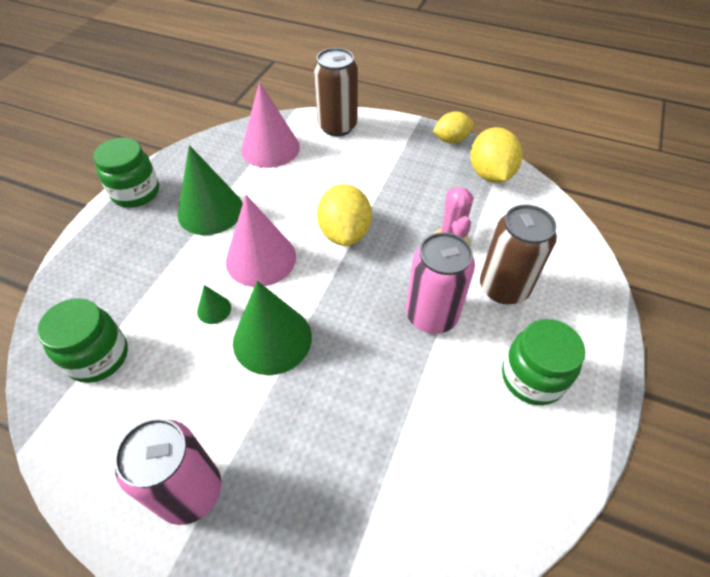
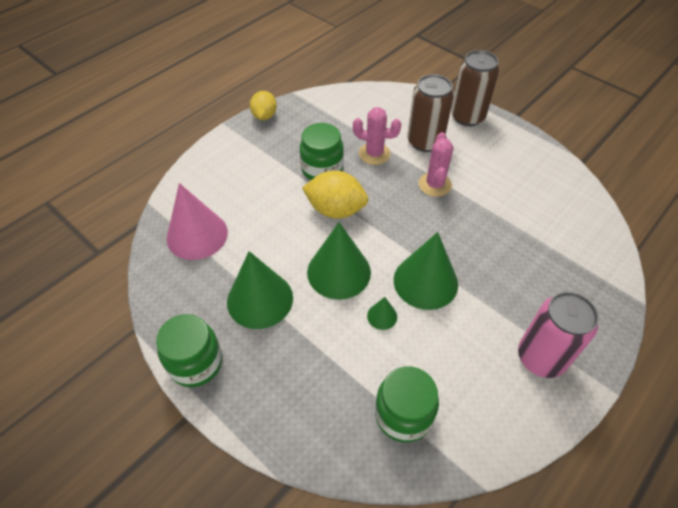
camera: 70 degrees left, 0 degrees up
(261, 258) = (339, 272): pink cone -> green cone
(337, 126) = (198, 179): brown can -> brown can (467, 117)
(431, 315) = (435, 184): pink can -> pink cactus
(490, 174) = (316, 109): yellow lemon -> none
(532, 378) = (496, 155): green jar -> green jar (322, 169)

